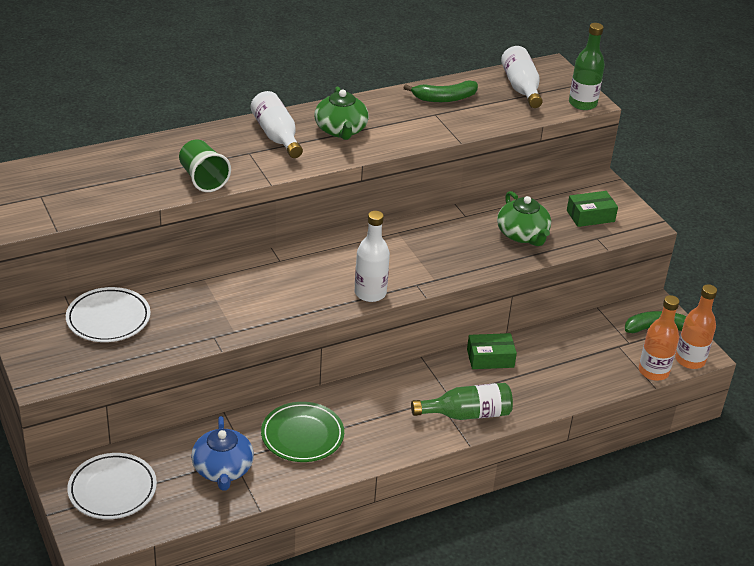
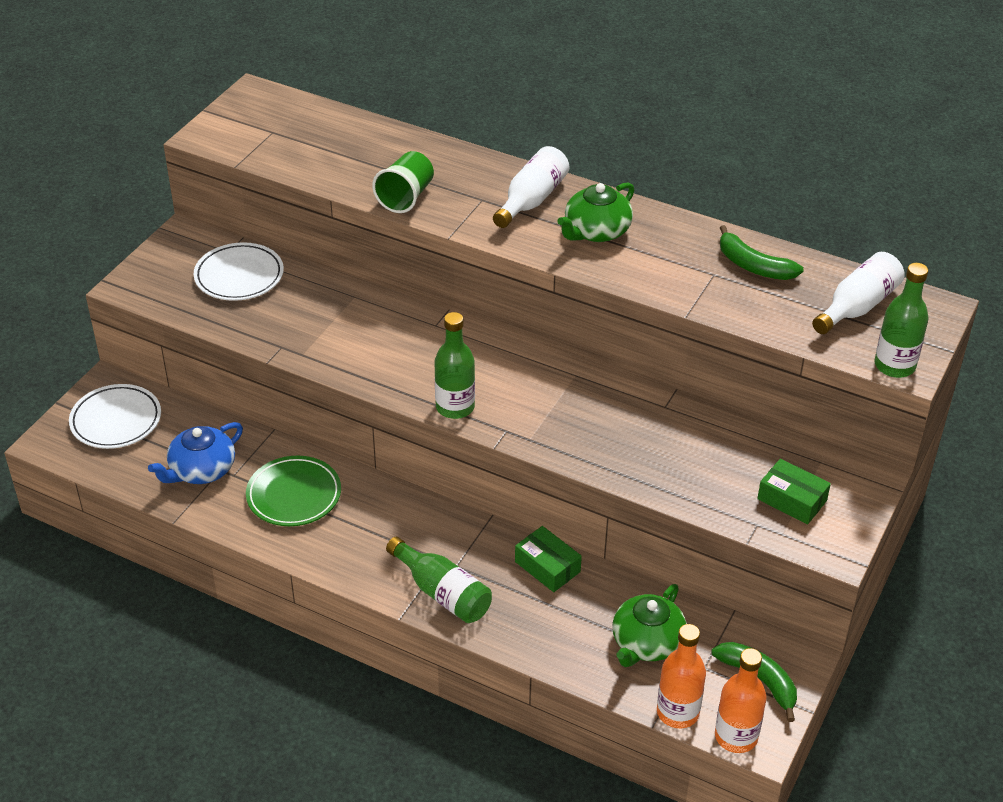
camera: 55 degrees right, 5 degrees up
(370, 293) = (455, 407): white bottle -> green bottle
(522, 235) = (686, 464): green teapot -> green teapot (647, 643)

